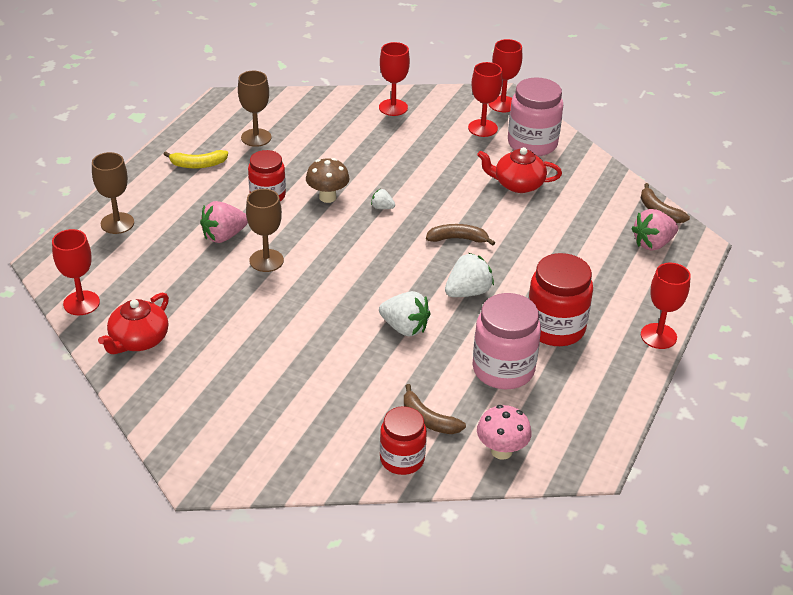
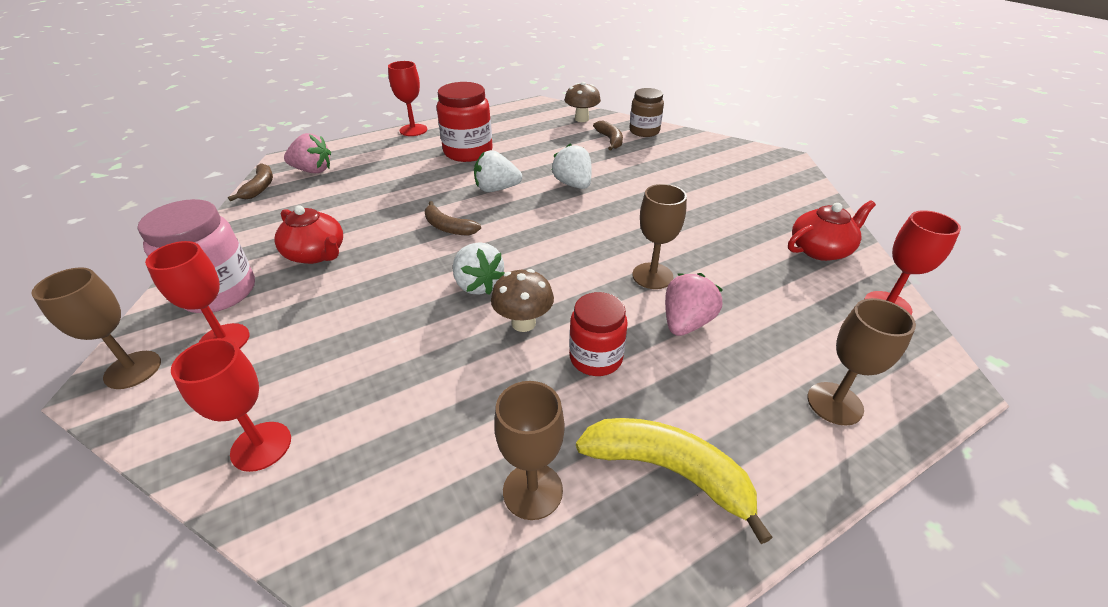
camera: 145 degrees left, 0 degrees up
(198, 165) = (668, 471): yellow banana -> yellow banana, size x1.60
(224, 236) = (686, 323): pink strawberry -> pink strawberry turned 60 degrees counterclockwise
(382, 207) = (478, 285): white strawberry -> white strawberry, size x1.93
(402, 459) = (644, 131): red jar -> brown jar
(501, 451) = (581, 119): pink mushroom -> brown mushroom
(502, 104) = (133, 370): red goblet -> brown goblet
(503, 369) = (533, 145): pink jar -> none

